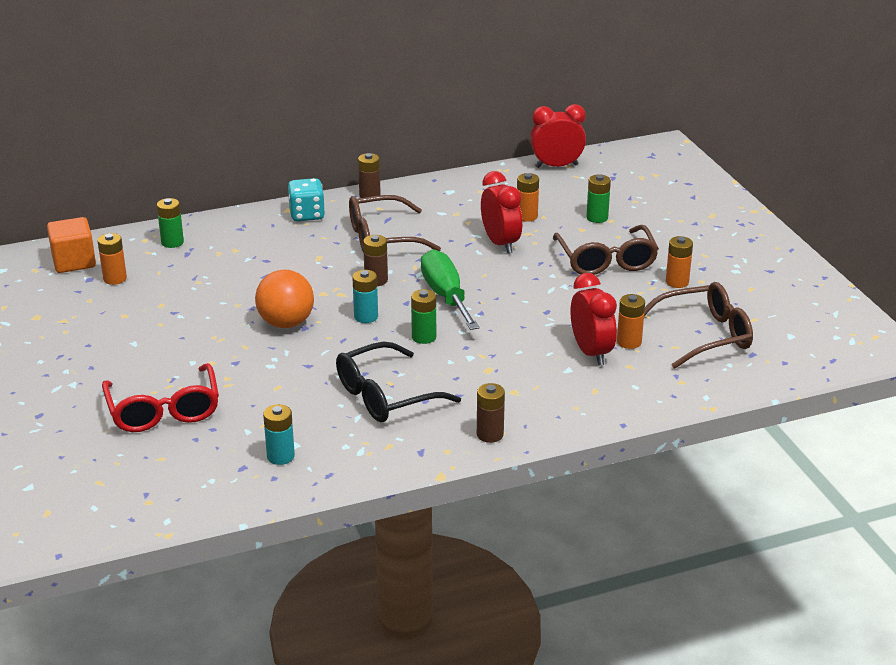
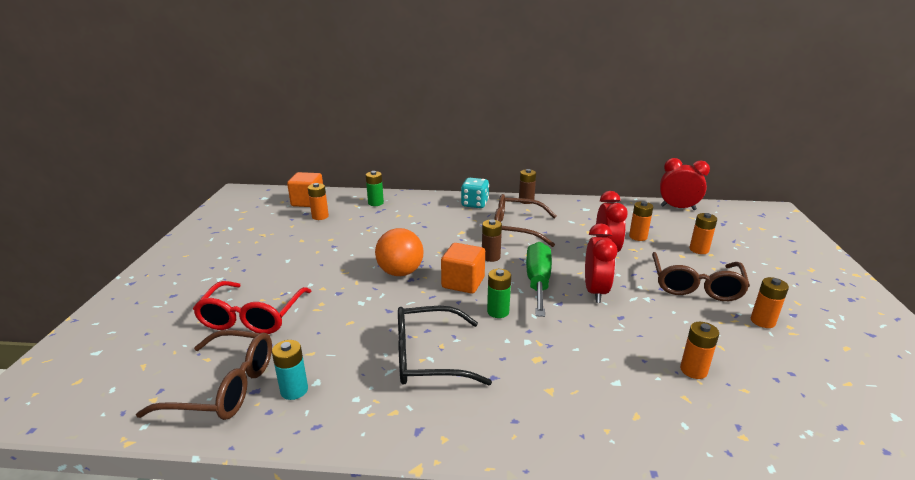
camera: 25 degrees right, 5 degrees down
(366, 317) = (463, 282): turquoise battery -> orange cube
(490, 434) = (498, 434): brown battery -> none
(591, 353) = (648, 370): red clock -> red clock (595, 291)
(597, 218) = (699, 250): green battery -> orange battery
(704, 335) = (783, 386): brown glasses -> brown glasses (224, 387)

